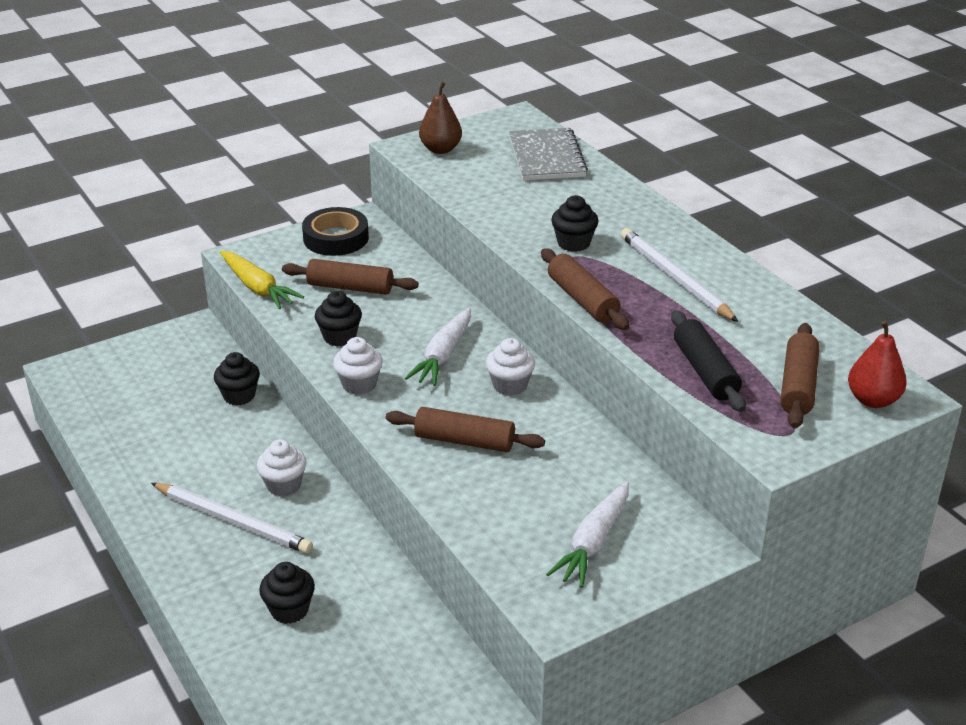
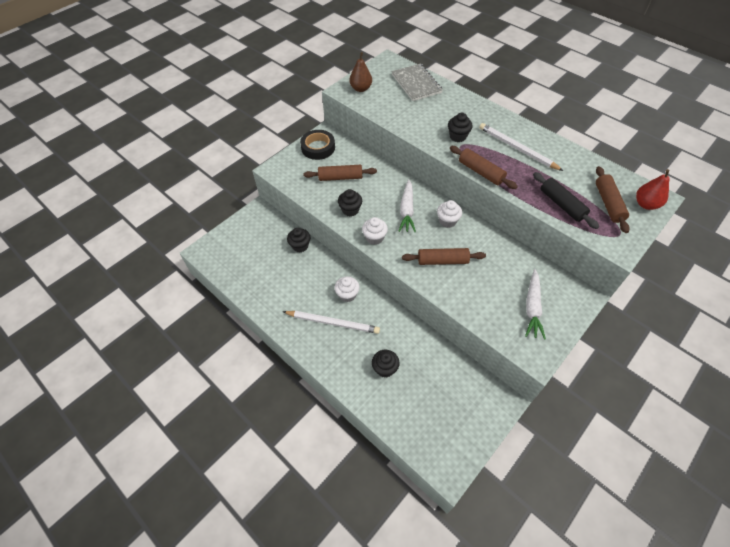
camera: 15 degrees left, 20 degrees up
(257, 288) = (293, 188): yellow carrot -> none

